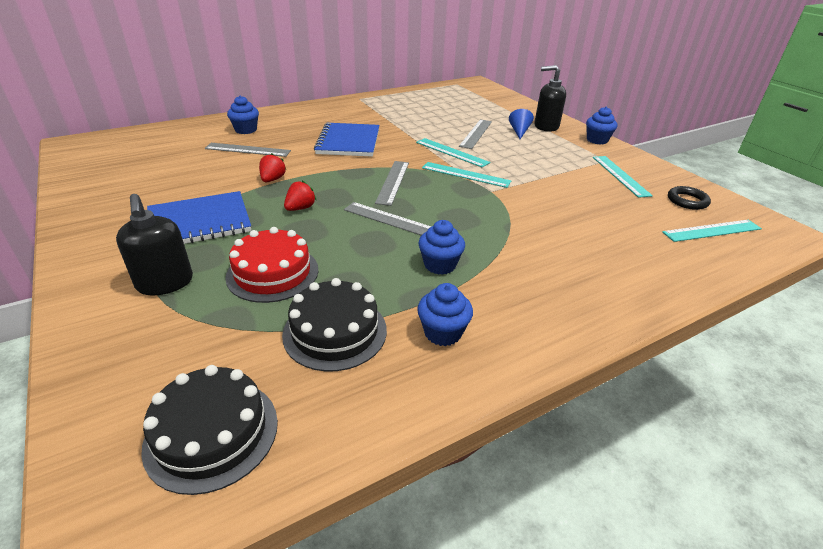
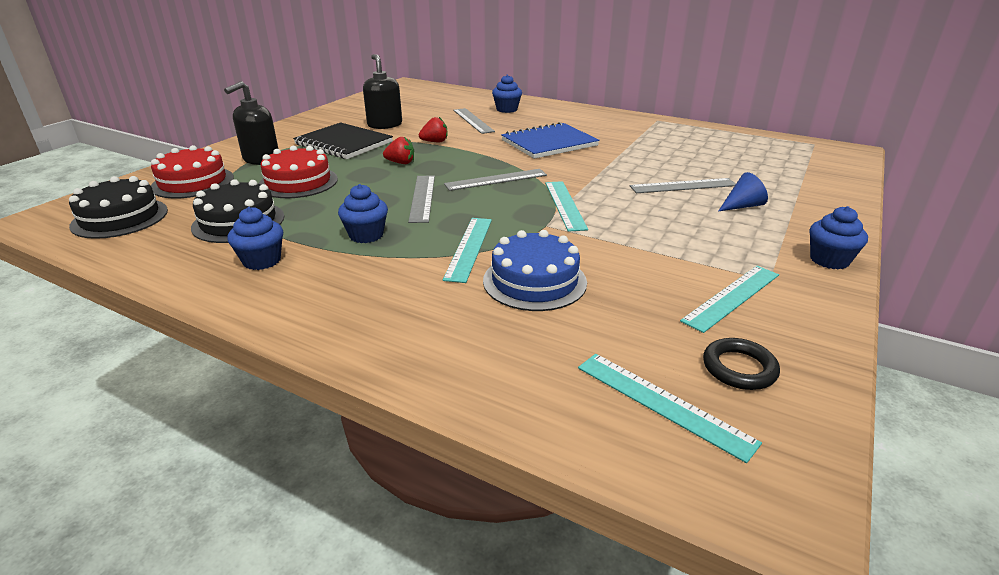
camera: 60 degrees right, 5 degrees down
(166, 349) = (193, 182): none -> red cake
(199, 222) = (344, 143): blue notebook -> black notebook
(452, 152) = (608, 186): turquoise ruler -> turquoise ruler (469, 248)
(546, 126) = (797, 218): black soap dispenser -> black soap dispenser (384, 125)
(567, 221) = (534, 281): none -> blue cake

